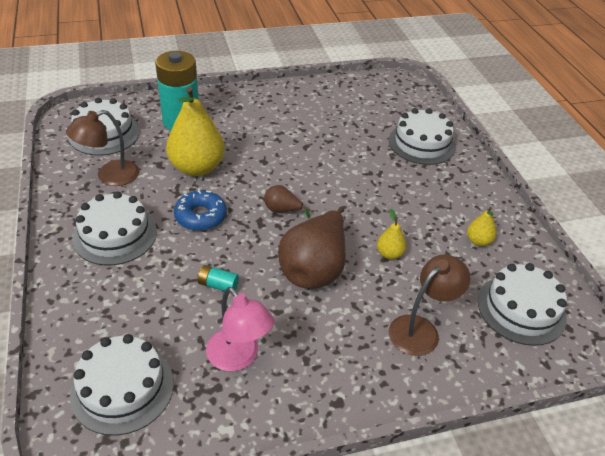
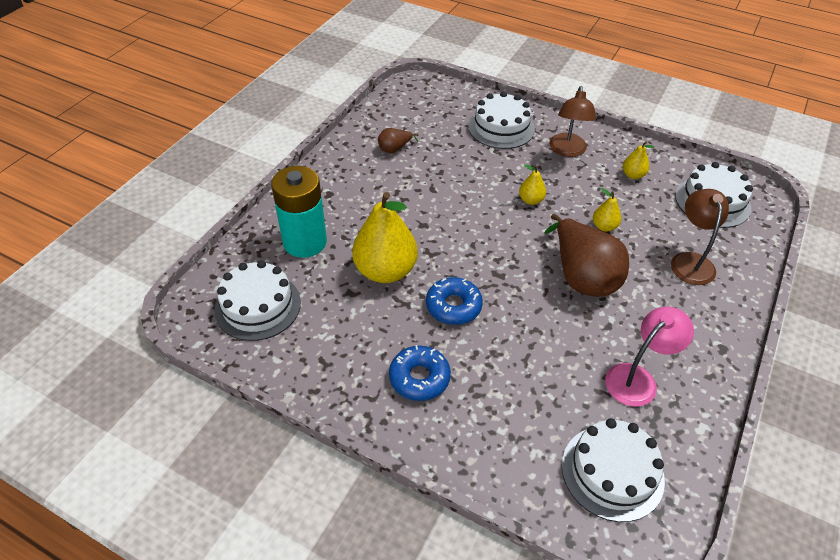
camera: 45 degrees left, 5 degrees up
(109, 176) = (329, 337): brown lamp -> brown lamp (567, 151)
(115, 235) = (419, 378): white cake -> blue donut
(218, 285) = (548, 344): turquoise battery -> none
(239, 358) = (638, 378): pink lamp -> pink lamp turned 45 degrees counterclockwise
(282, 210) = (497, 252): brown pear -> brown pear (394, 149)
(362, 199) = (531, 200): none -> yellow pear

